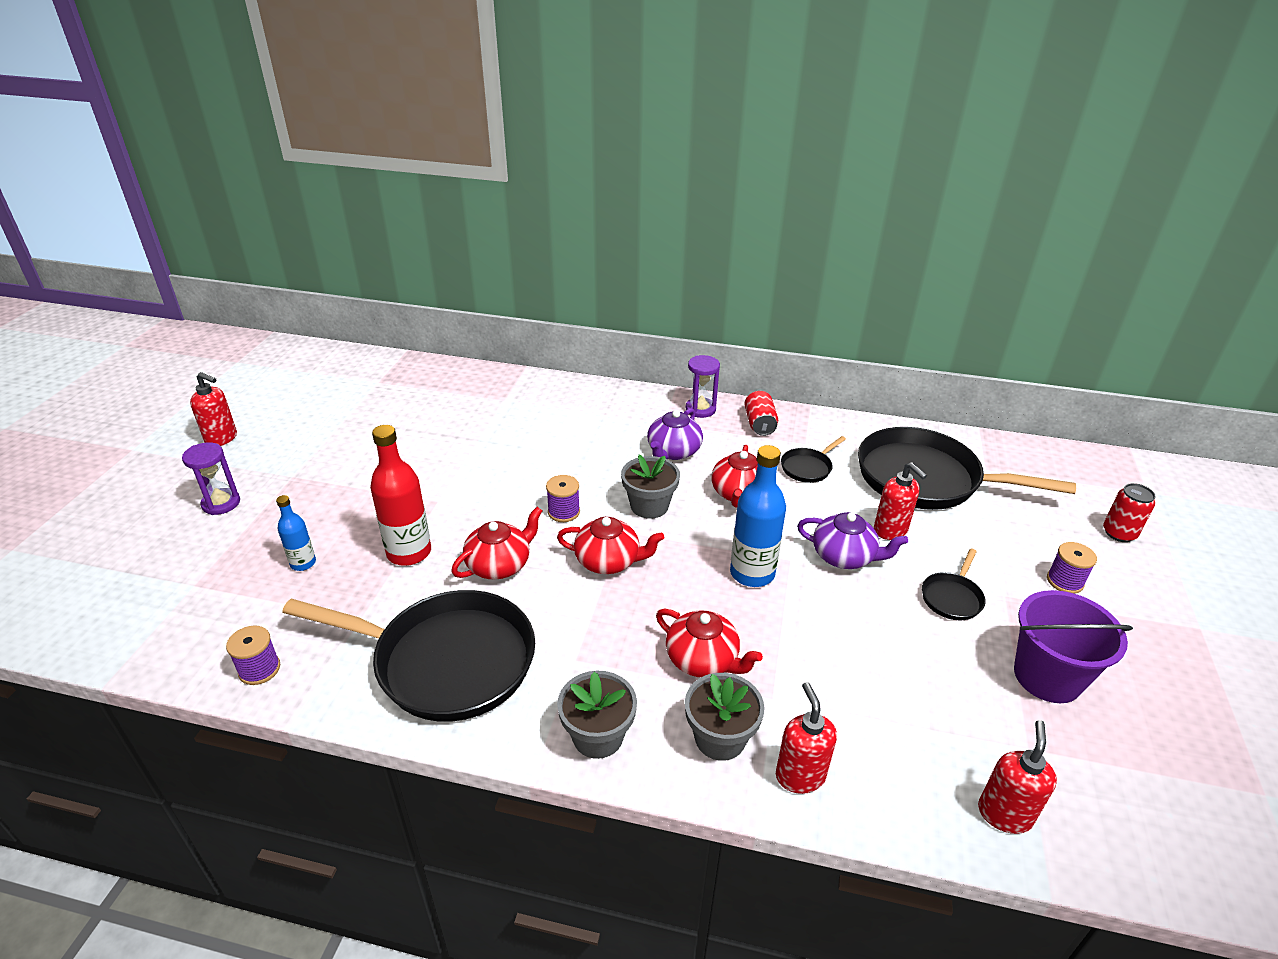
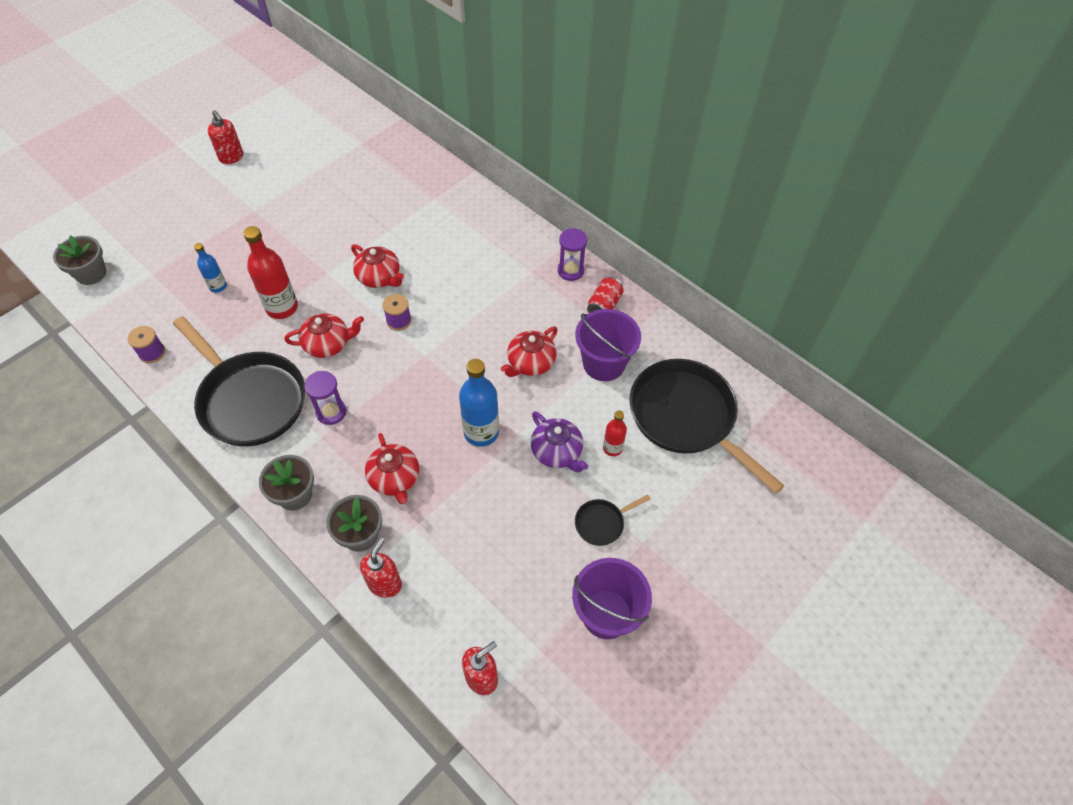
camera: 30 degrees right, 20 degrees up
(221, 503) = (201, 215): purple hourglass -> purple hourglass (331, 412)
(608, 561) = (396, 375): red teapot -> red teapot (379, 277)
(649, 506) = (459, 343): grey flower pot -> grey flower pot (91, 273)
(673, 451) = (516, 302): purple teapot -> none
(808, 467) = (604, 363): black pan -> purple bucket
(890, 530) = (612, 448): red soap dispenser -> red bottle
(1064, 581) = (701, 556): purple spool -> none
(1119, 533) = (793, 542): red can -> none

